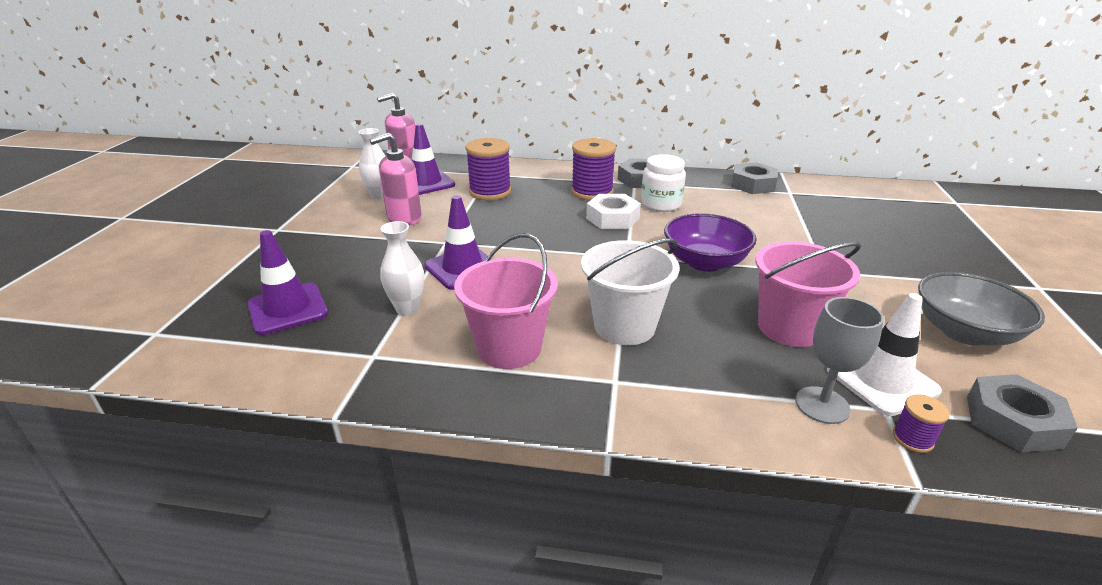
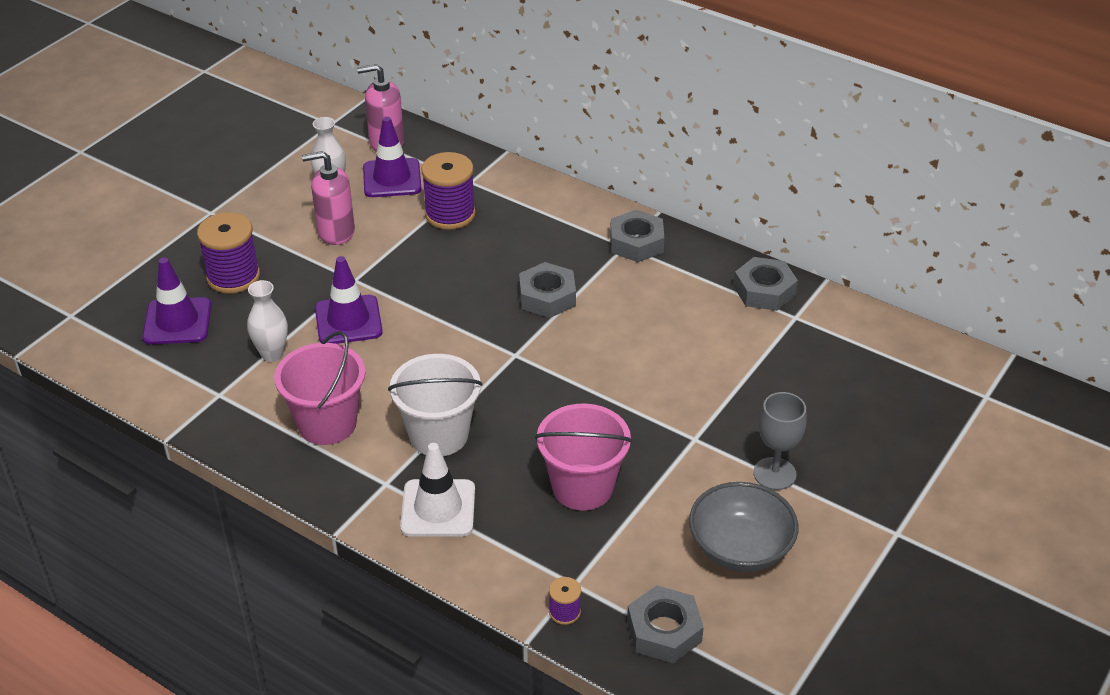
camera: 25 degrees right, 10 degrees up
(592, 192) = (561, 247): purple spool -> purple spool (233, 276)
(612, 218) = (547, 297): white nut -> grey nut
(661, 204) = (620, 291): white jar -> none
(705, 262) = (584, 388): purple bowl -> none
(822, 405) = (527, 562): grey goblet -> grey goblet (774, 473)
(881, 380) = (602, 561): white traffic cone -> white traffic cone (438, 508)

